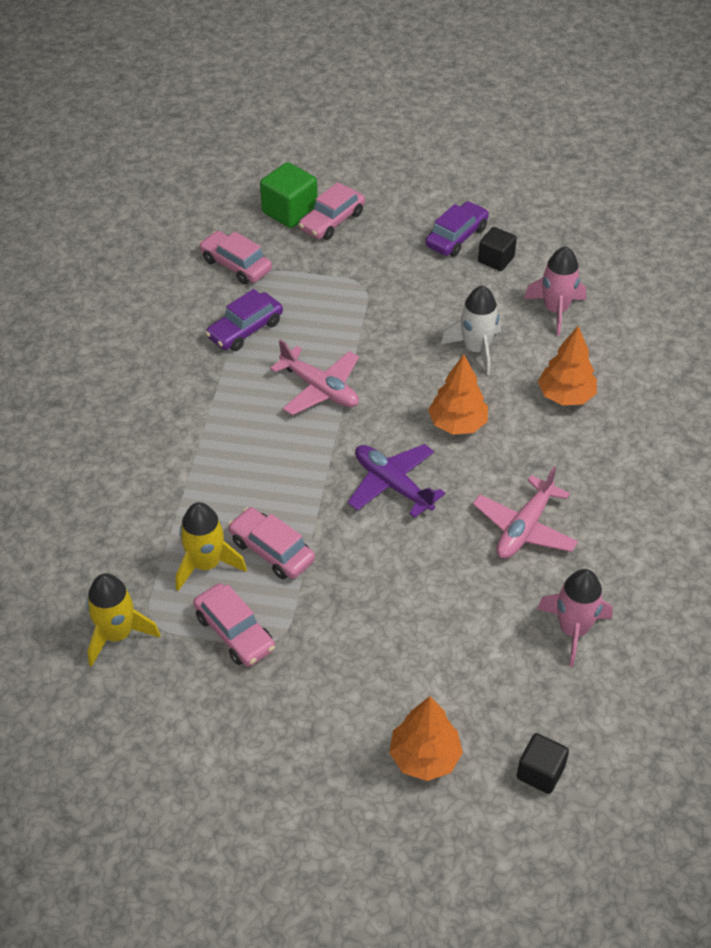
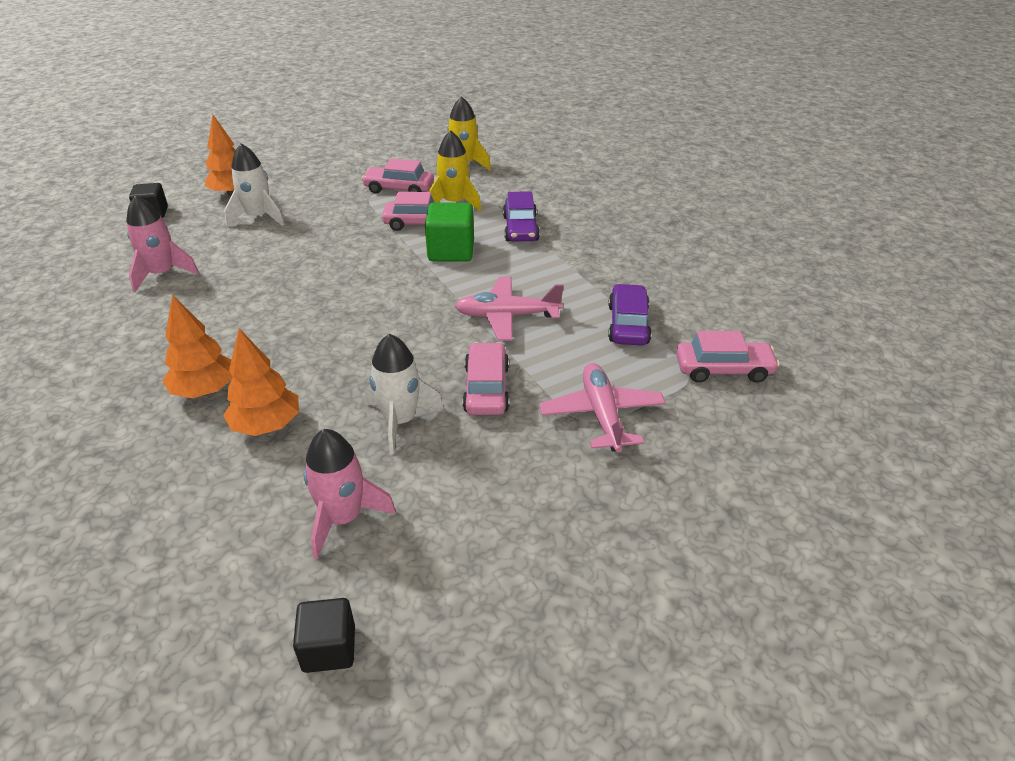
camera: 140 degrees right, 10 degrees down
(289, 211) = (771, 456): green cube -> green cube (451, 251)
(332, 221) = (715, 473): pink car -> pink car (486, 389)
(392, 485) = (374, 287): purple plane -> none
(425, 677) = (258, 217): none -> white rocket
(456, 237) = (557, 547): purple car -> purple car (520, 228)
(457, 424) = (359, 349): orange tree -> orange tree (205, 390)
(496, 259) = (476, 545): black cube -> black cube (329, 648)
(524, 528) = (240, 309): pink plane -> pink plane (602, 415)

